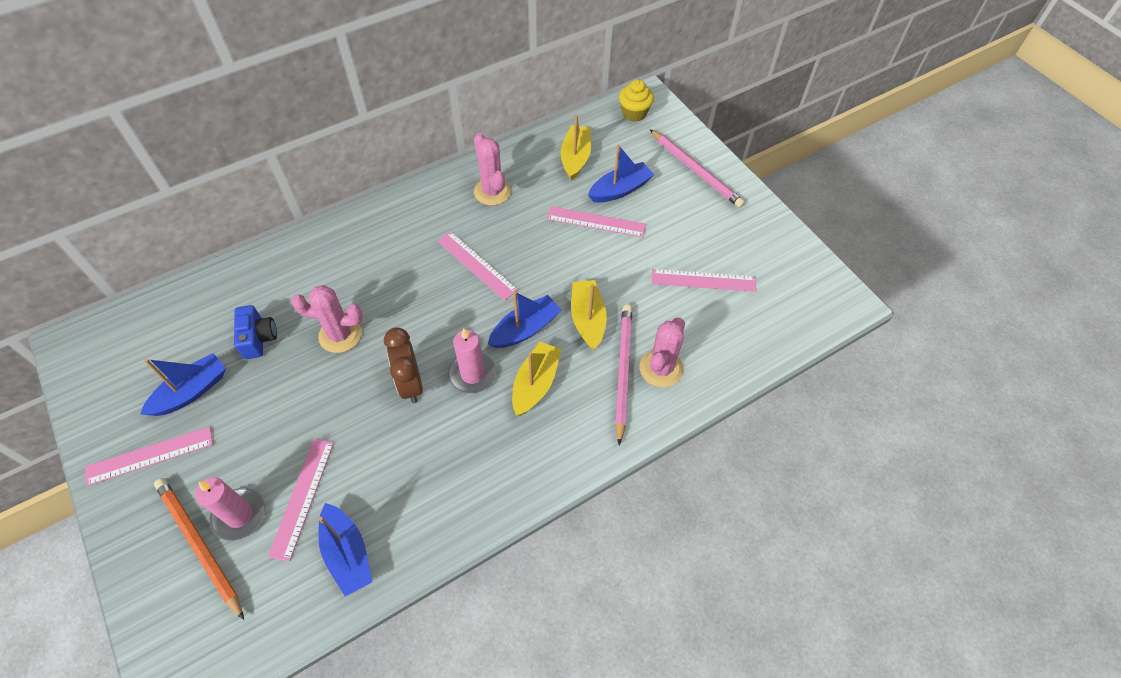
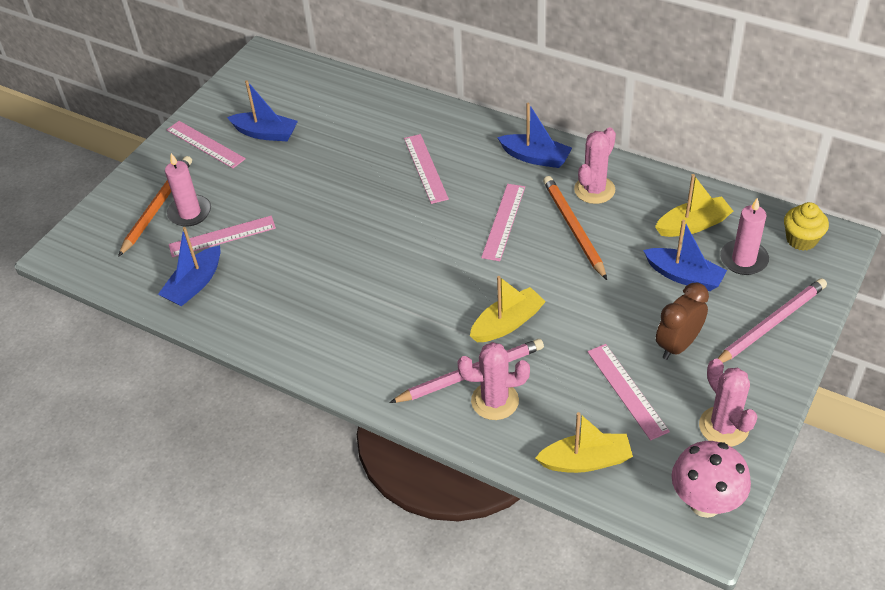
camera: 65 degrees right, 10 degrees down
(258, 339) = (332, 139): blue camera -> none
(340, 335) = (369, 179): pink cactus -> pink cactus (723, 427)
(410, 384) = (355, 243): brown clock -> brown clock (678, 345)
(472, 374) = (392, 275): pink candle -> pink candle (743, 259)
(521, 225) = (573, 228): none -> orange pencil
(525, 329) = (462, 286): blue boat -> blue boat (535, 157)
(535, 384) = (412, 320): yellow boat -> yellow boat (586, 461)
(596, 222) = (626, 277): pink ruler -> pink ruler (425, 168)
(696, 170) = (770, 324): pink pencil -> pink pencil turned 150 degrees counterclockwise
(825, 291) = (705, 503): none -> pink mushroom

